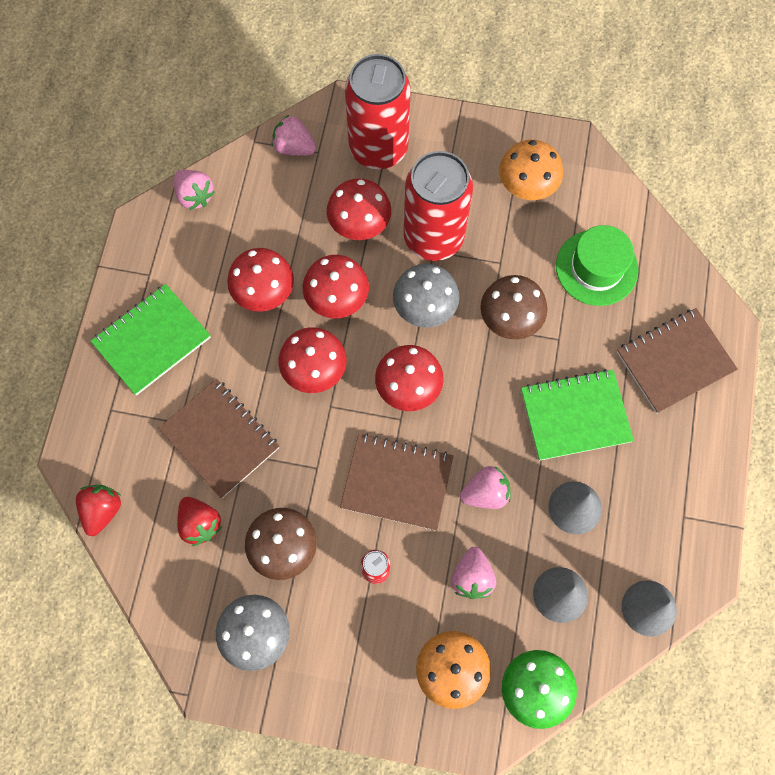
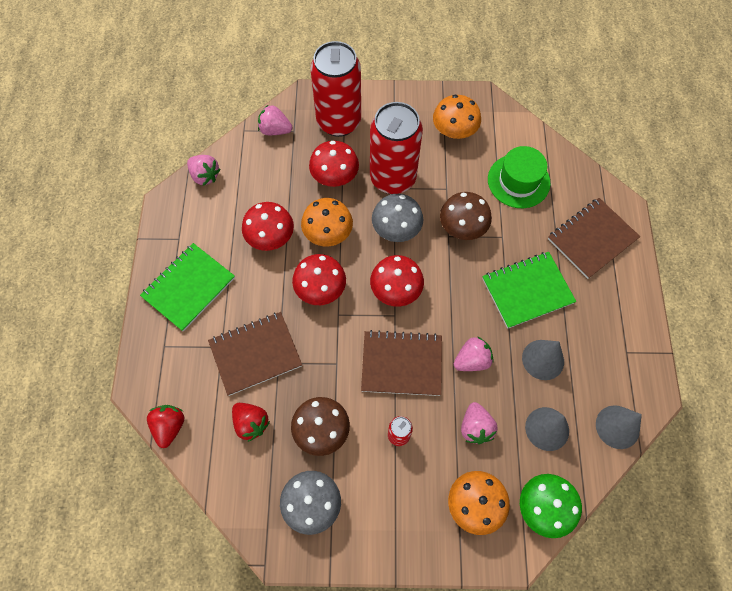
camera: 10 degrees left, 5 degrees down
(220, 439) = (255, 354): brown notebook -> brown notebook turned 60 degrees counterclockwise
(337, 297) = (328, 233): red mushroom -> orange mushroom

